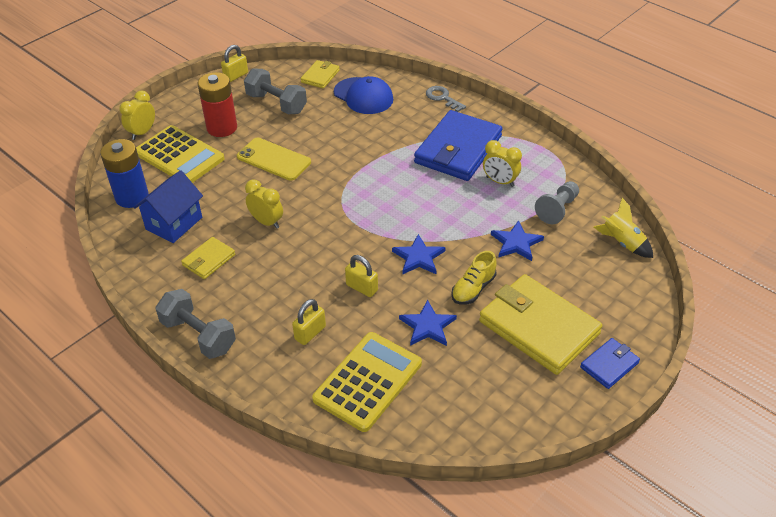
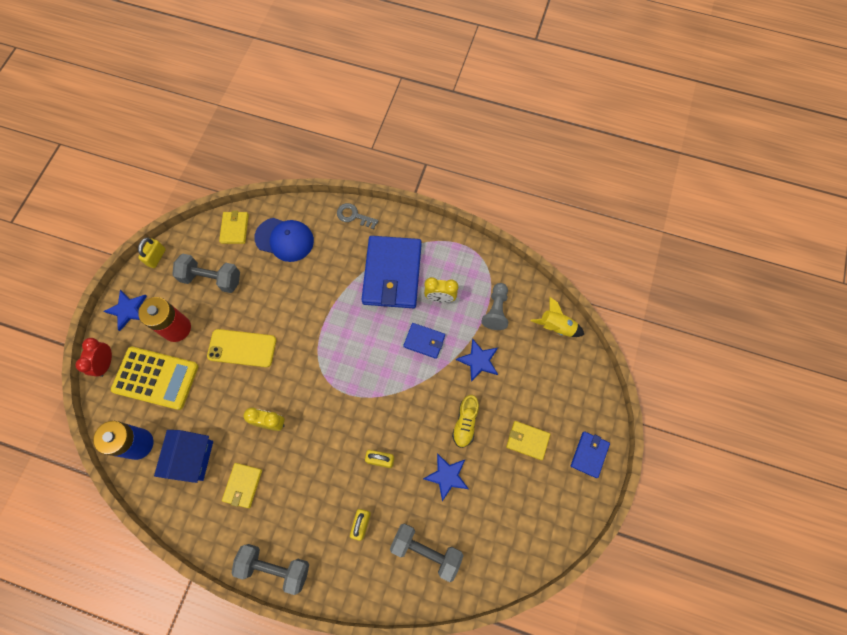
camera: 25 degrees left, 25 degrees up
(142, 132) = (106, 363): yellow clock -> red clock
(368, 381) = (426, 550): yellow calculator -> grey dumbbell
(418, 257) = (410, 408): blue star -> blue star (128, 310)
(464, 209) = (424, 341): none -> blue wallet
(538, 327) = (527, 440): yellow wallet -> yellow wallet, size x0.48

